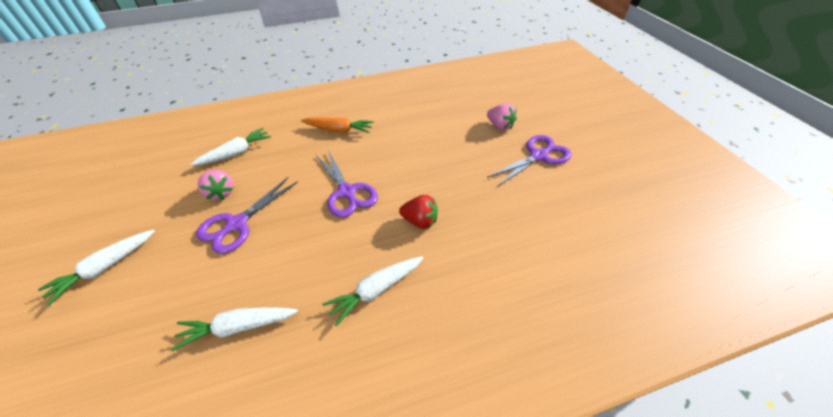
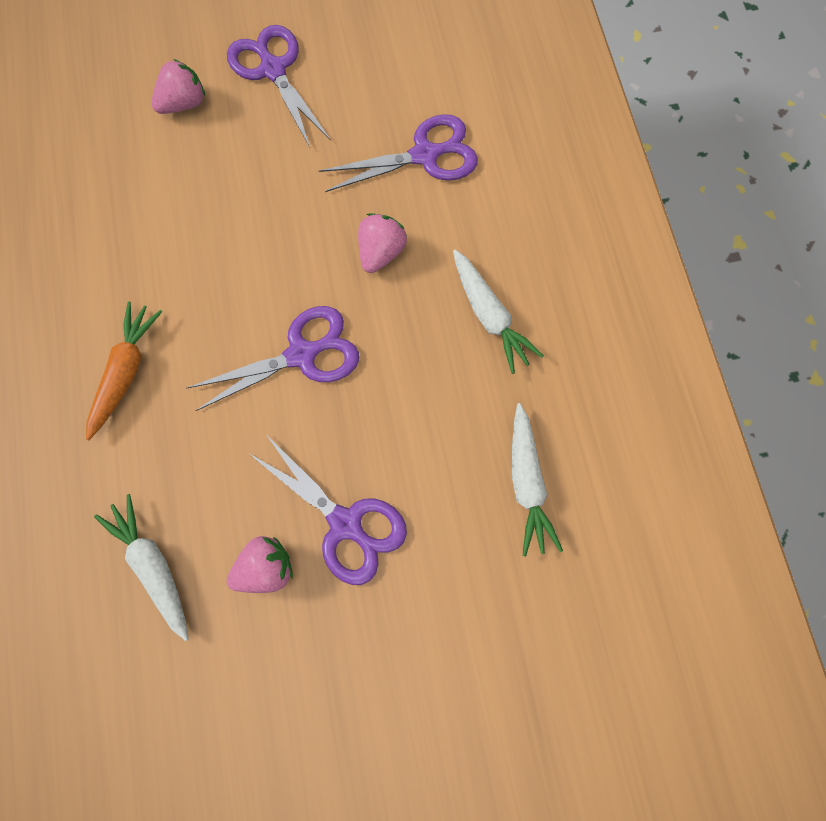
camera: 85 degrees left, 25 degrees up
(106, 268) = (408, 719): white carrot -> none
(420, 221) = (381, 252): red strawberry -> pink strawberry
(503, 238) = (425, 155): none -> purple scissors

